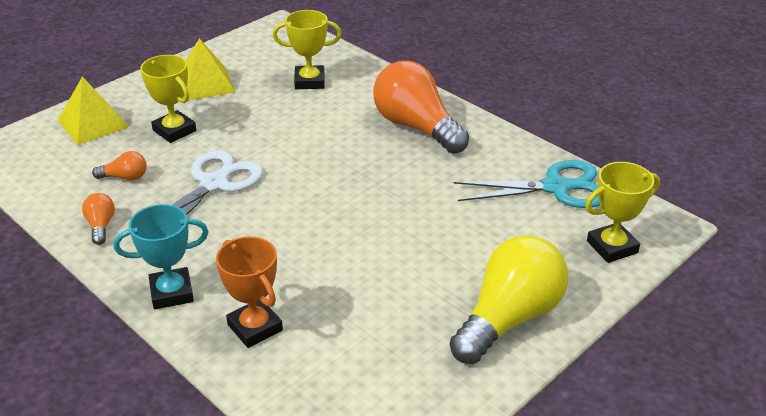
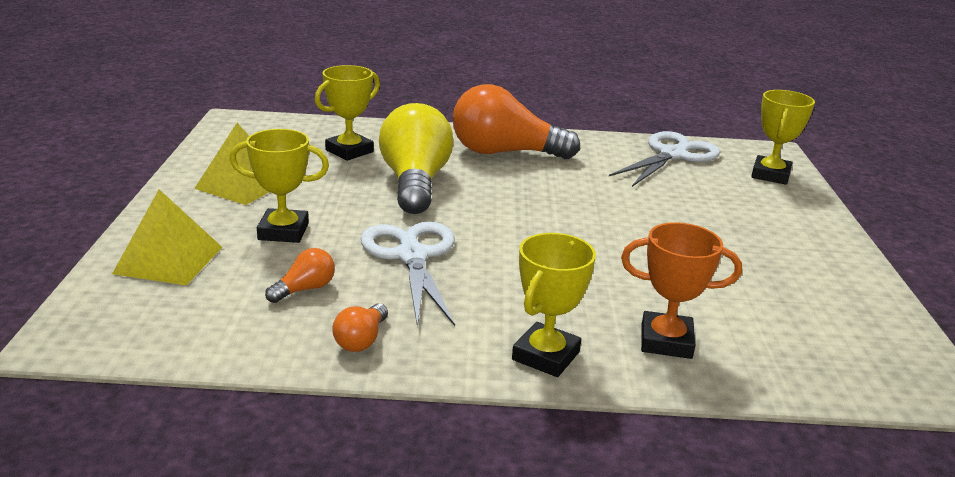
camera: 45 degrees left, 10 degrees down
(101, 226) = (361, 340): orange light bulb -> orange light bulb turned 105 degrees counterclockwise
(172, 293) = (545, 356): turquoise trophy -> yellow trophy
(509, 318) = (804, 242): yellow light bulb -> yellow light bulb (415, 183)
(556, 187) = (672, 155): turquoise scissors -> white scissors

